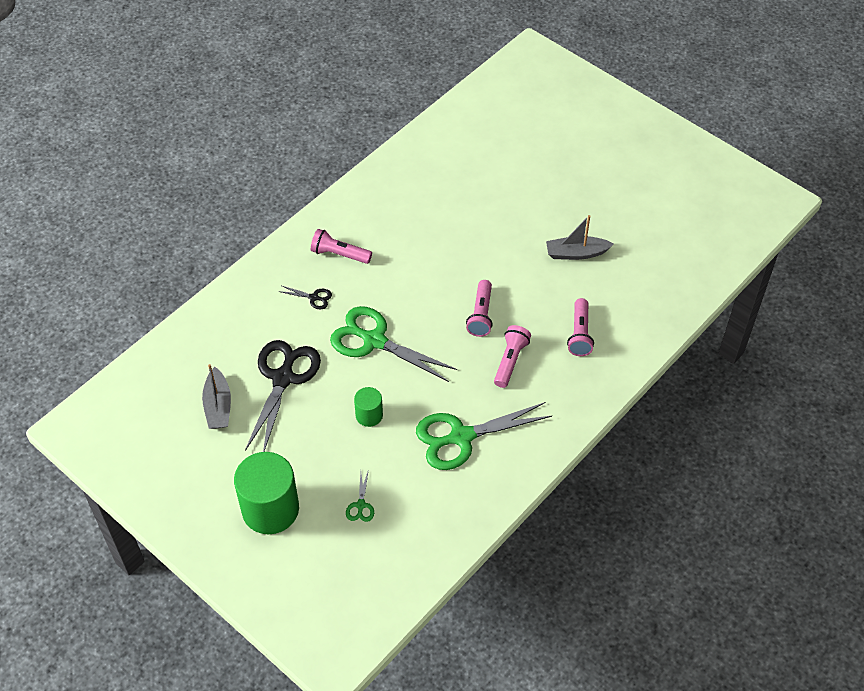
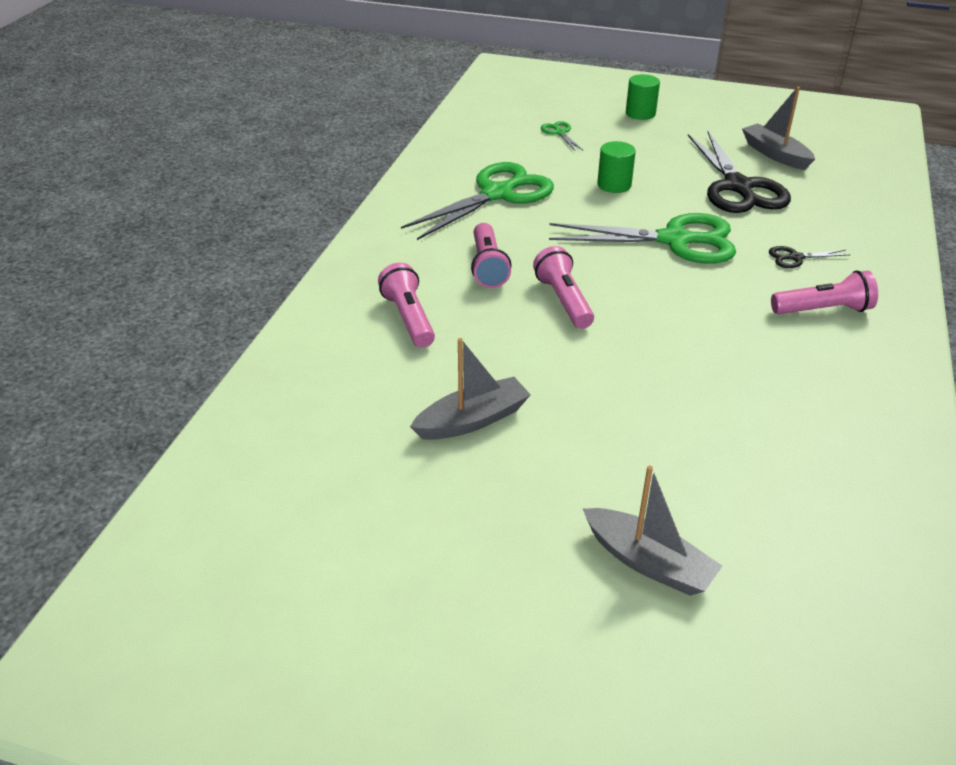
camera: 155 degrees right, 15 degrees down
(270, 509) = (640, 113): green cylinder -> green cylinder, size x0.50
(538, 164) = (648, 562): none -> grey boat

